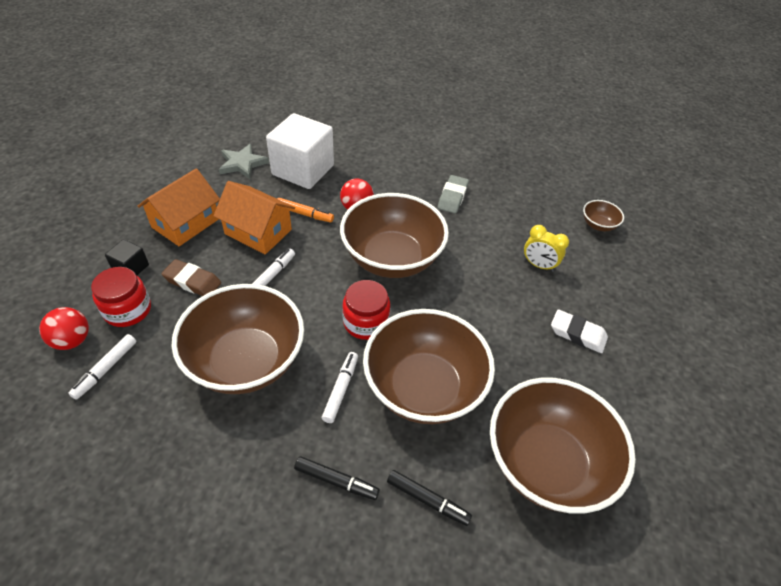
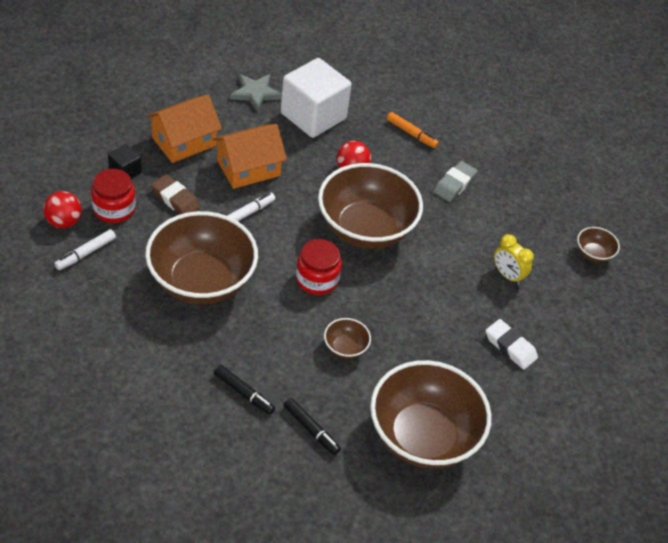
camera: 15 degrees right, 0 degrees up
(258, 232) = (248, 168): orange house -> orange house turned 75 degrees counterclockwise
(304, 214) = (298, 162): orange marker -> orange marker (411, 133)
(341, 389) = (273, 327): white marker -> none
(424, 387) = (345, 348): brown bowl -> brown bowl, size x0.42

